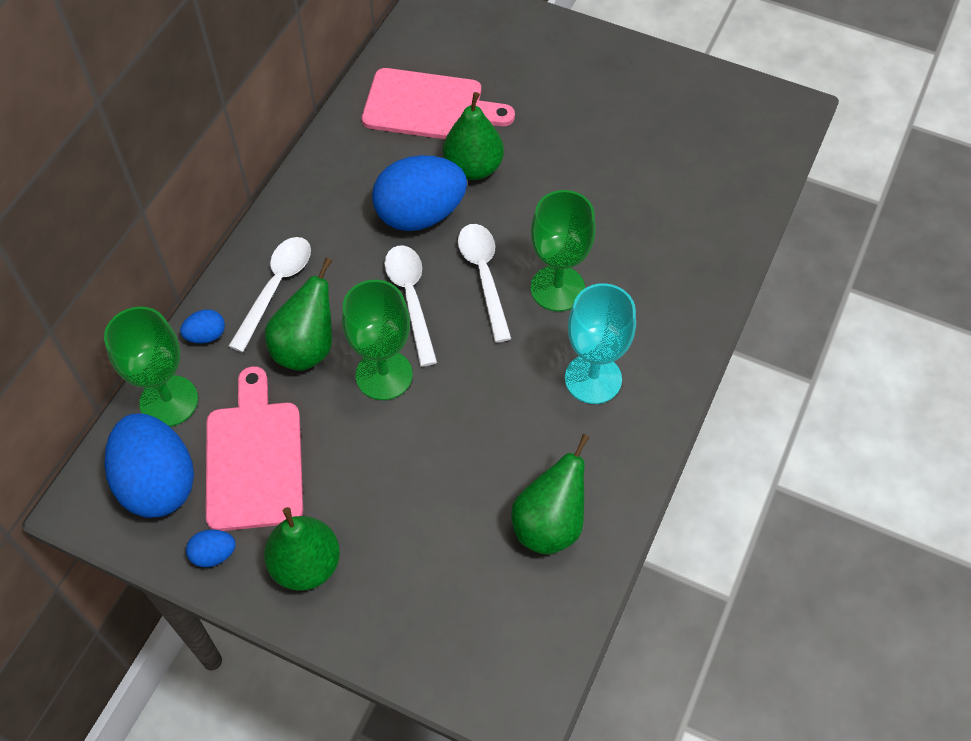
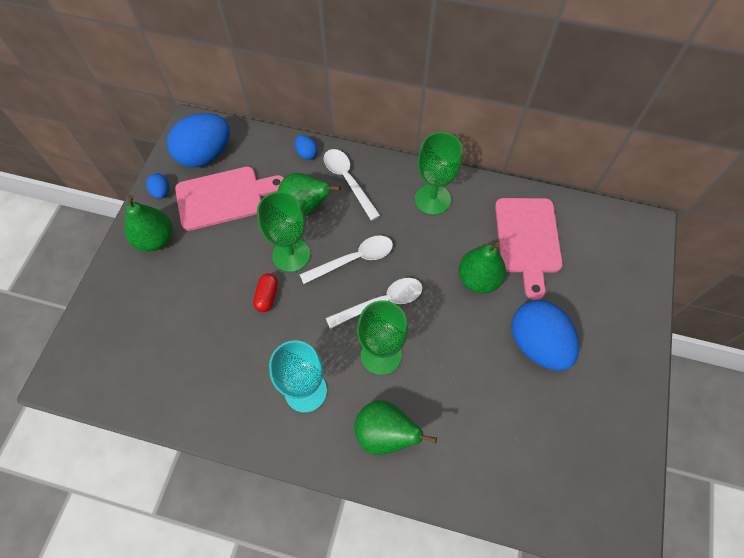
camera: 80 degrees right, 5 degrees up
(169, 401) = (259, 146): green goblet -> green goblet (432, 199)
(276, 288) = (348, 181): white spoon -> white spoon turned 135 degrees counterclockwise
(420, 214) = (426, 252): blue egg -> blue egg (537, 344)
(444, 412) = (267, 296): none -> red capsule
(549, 524) = (187, 376): green pear -> green pear (385, 434)

